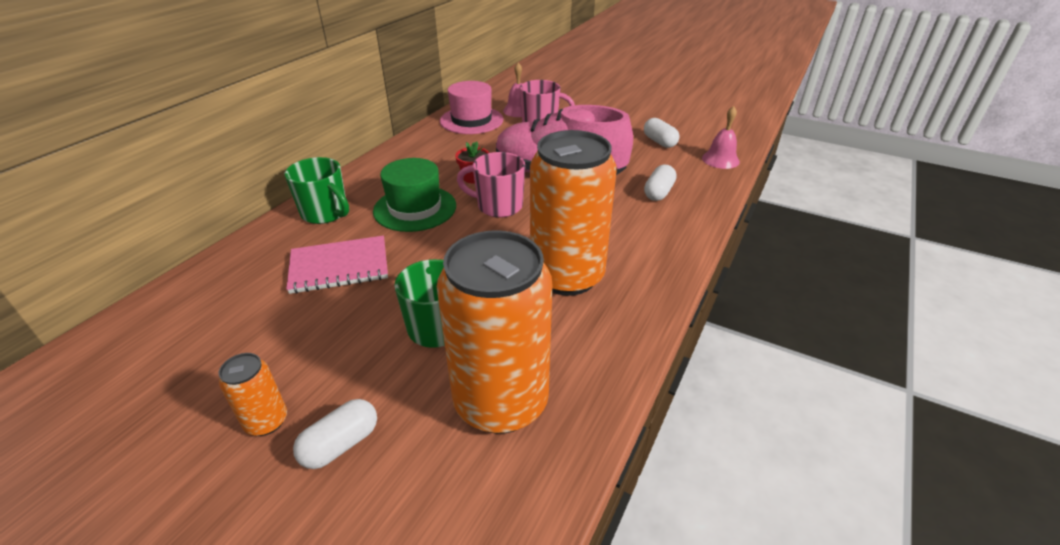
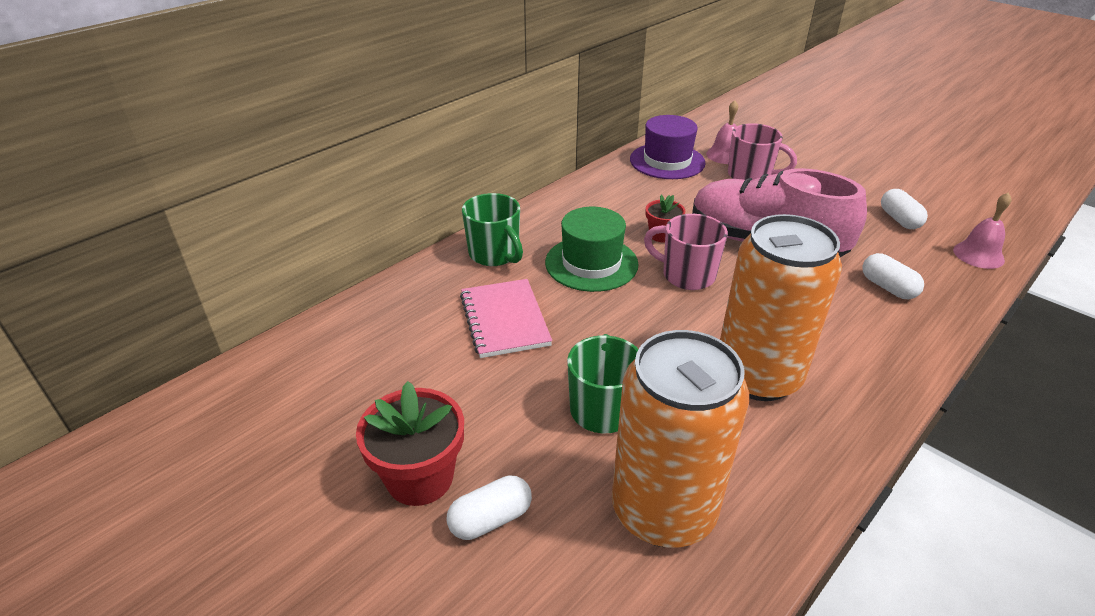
camera: 15 degrees right, 0 degrees up
(266, 421) = (420, 477): orange can -> red flower pot
(339, 267) = (504, 320): pink notebook -> pink notebook turned 75 degrees clockwise
(471, 120) = (667, 161): pink hat -> purple hat
(658, 192) = (887, 287): white capsule -> white capsule turned 75 degrees counterclockwise

